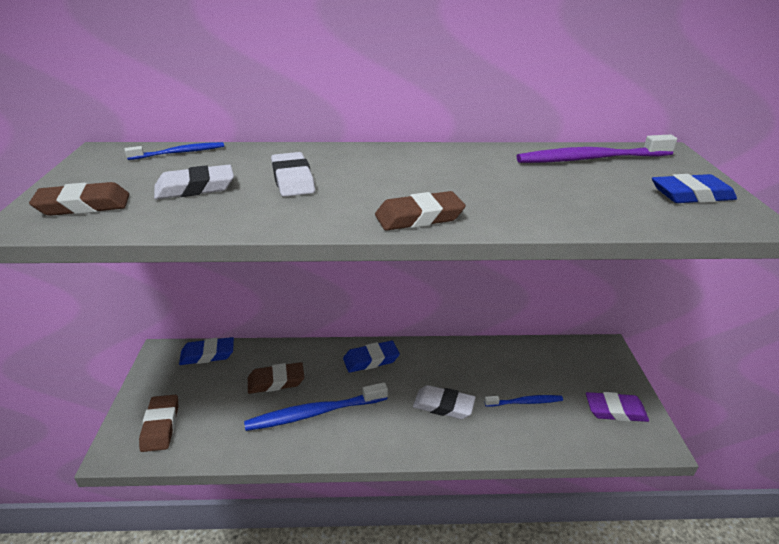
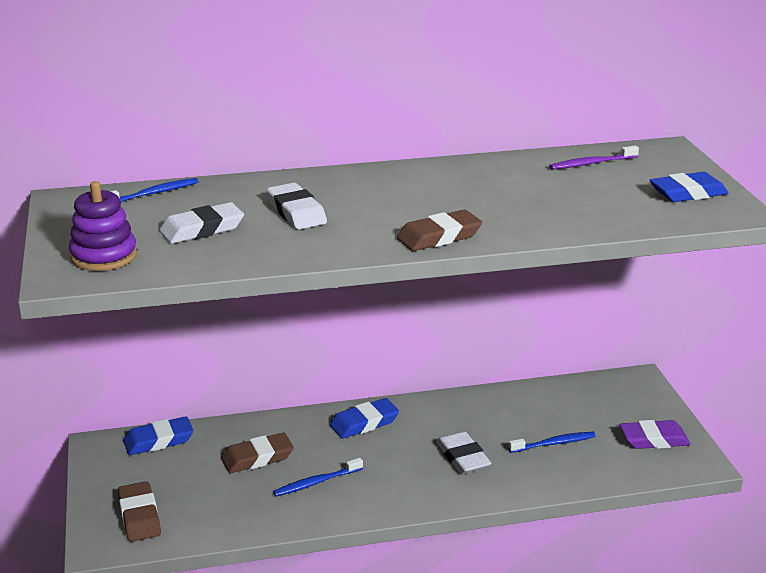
camera: 10 degrees left, 5 degrees down
(83, 205) = (104, 256): brown eraser -> purple stacking toy
(315, 413) = (317, 482): blue toothbrush -> blue toothbrush, size x0.57
(443, 405) = (463, 457): white eraser -> white eraser turned 60 degrees clockwise
(591, 159) = (592, 163): purple toothbrush -> purple toothbrush, size x0.57

